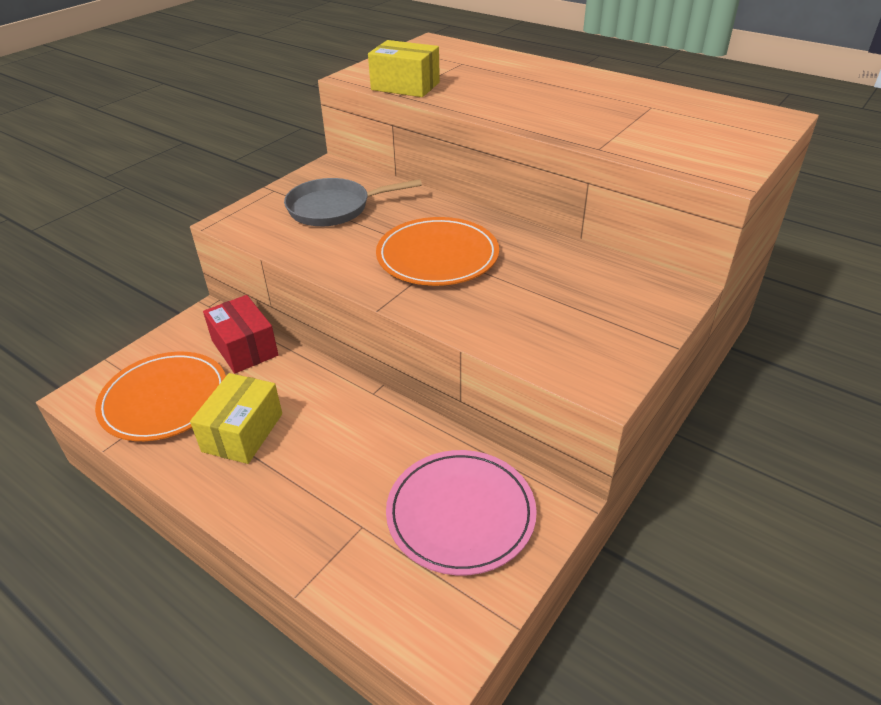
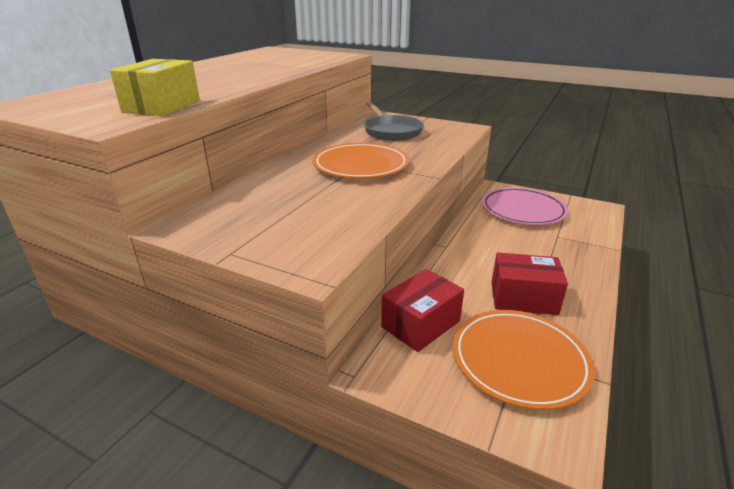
camera: 100 degrees left, 10 degrees down
(243, 432) = (523, 298): yellow box -> red box
(334, 208) = (281, 211): grey pan -> grey pan (391, 131)

